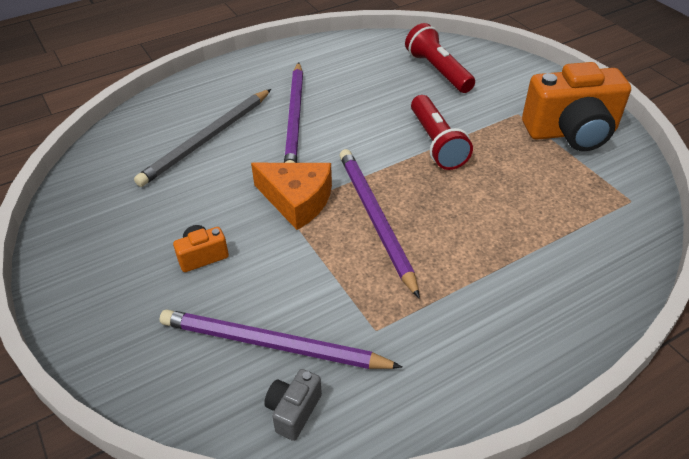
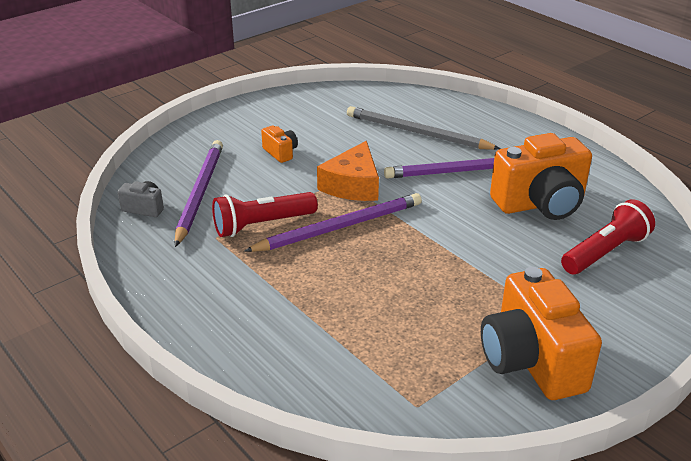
camera: 80 degrees right, 10 degrees down
(363, 87) = (540, 204): none -> orange camera
(436, 143) = (465, 257): red flashlight -> red flashlight (262, 225)

